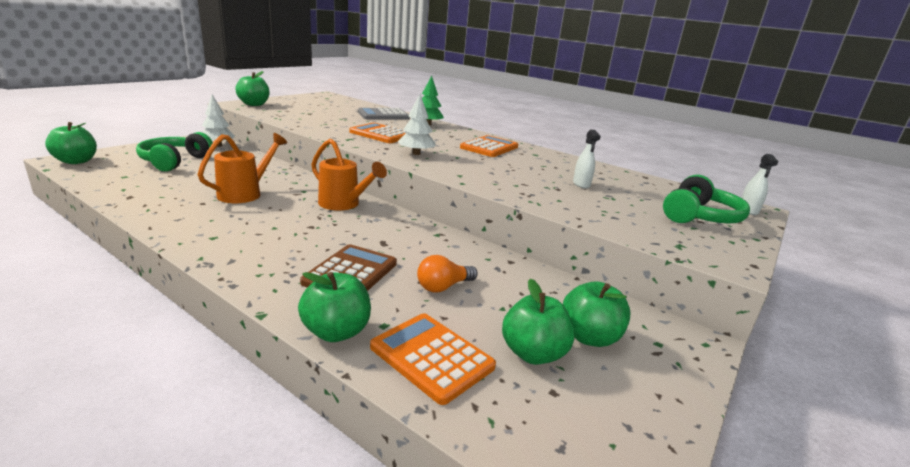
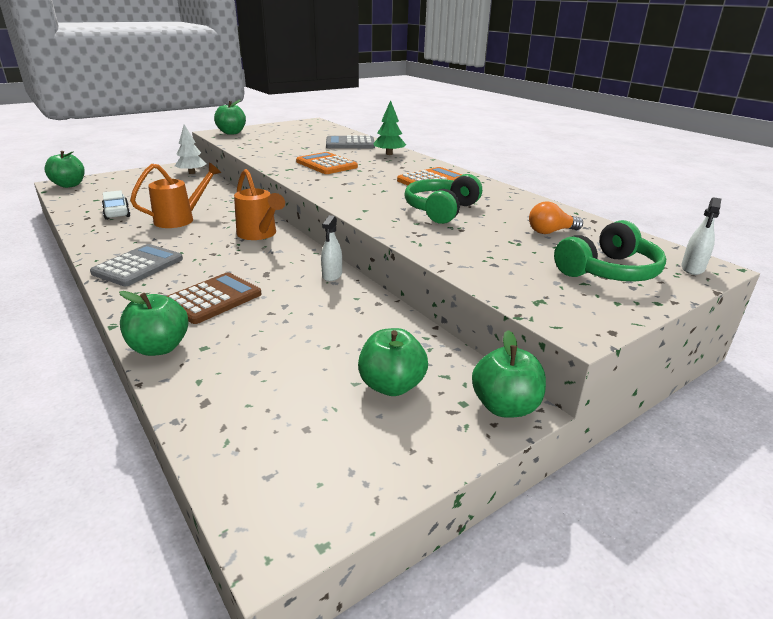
camera: 20 degrees right, 5 degrees up
(163, 190) = (117, 213): none -> white car
(174, 161) = (144, 187): green headphones -> green headphones (441, 210)
(237, 246) = (138, 266): none -> grey calculator
(416, 153) = (342, 185): white tree -> none
(431, 357) = (221, 380): orange calculator -> none
(443, 287) = (287, 320): orange light bulb -> orange light bulb (550, 232)
(533, 353) = (318, 392): green apple -> green apple (505, 406)
(581, 184) = (496, 226): white spray bottle -> white spray bottle (332, 275)

